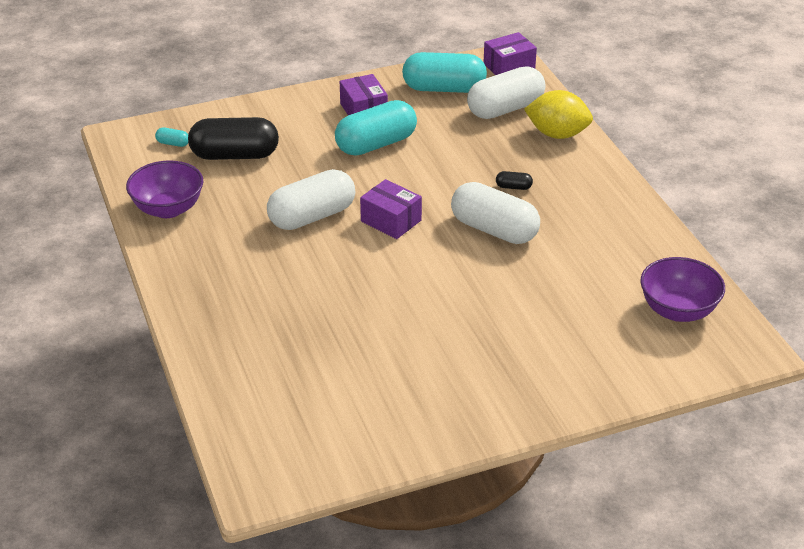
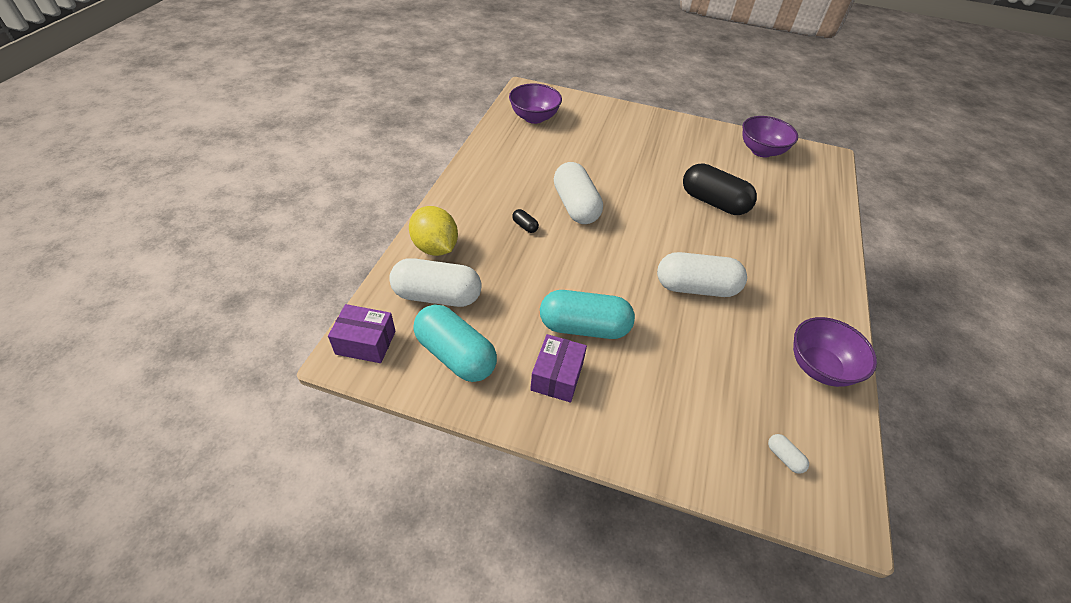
camera: 145 degrees left, 10 degrees up
(173, 143) = (784, 457): turquoise capsule -> white capsule
(235, 155) = (725, 396): black capsule -> black capsule (713, 202)
(358, 436) = (761, 151): none -> purple bowl
(391, 221) = (638, 251): purple box -> none

